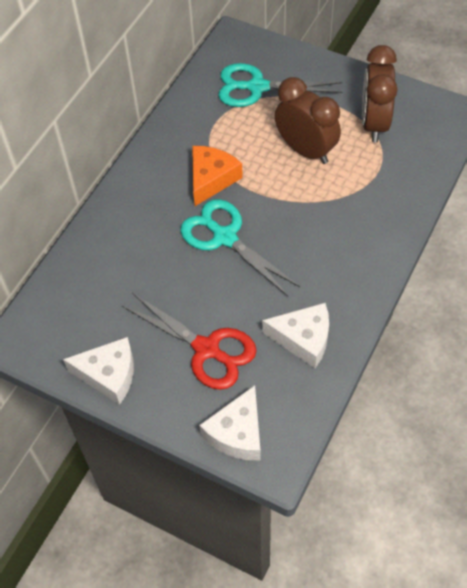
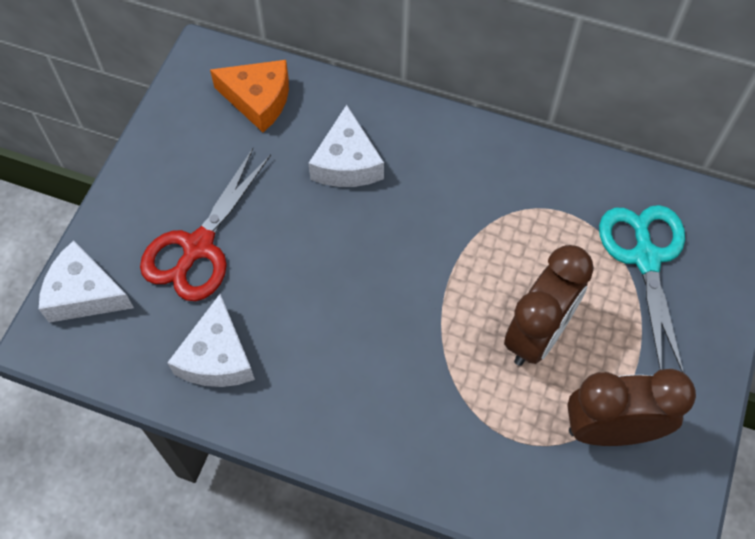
camera: 80 degrees right, 5 degrees up
(109, 374) = (162, 151): white cheese -> white cheese (347, 163)
(211, 179) = (463, 220): orange cheese -> orange cheese (258, 100)
(225, 237) = (368, 247): turquoise scissors -> none

